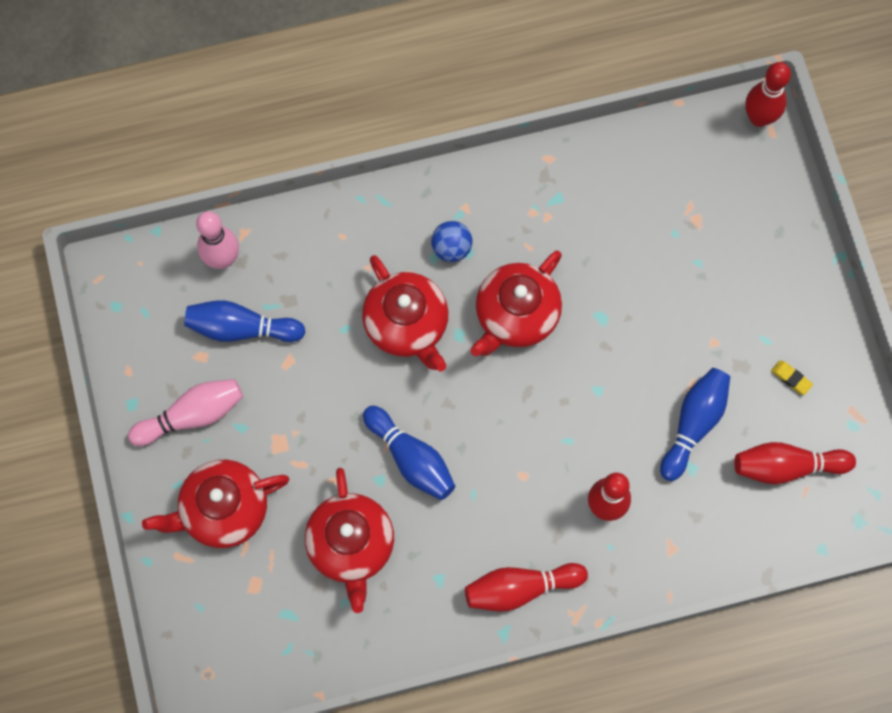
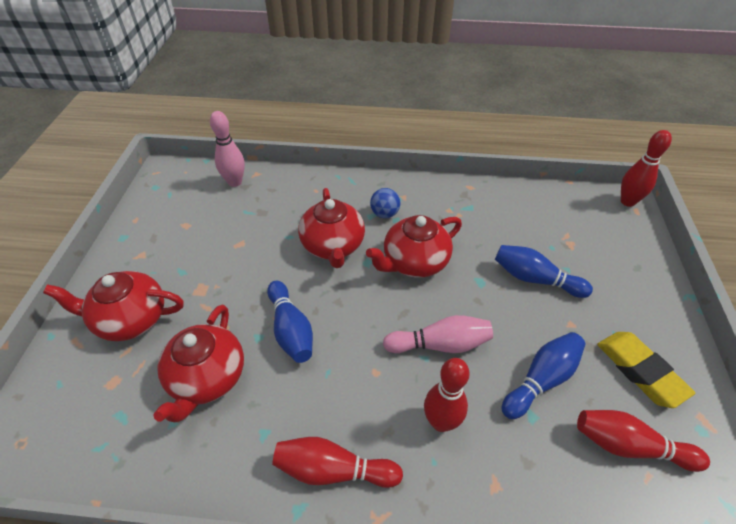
camera: 20 degrees right, 25 degrees down
(192, 415) = (155, 255): pink bowling pin -> pink bowling pin (440, 344)
(241, 328) = (221, 218): blue bowling pin -> blue bowling pin (535, 279)
(791, 378) = (640, 371): yellow eraser -> yellow eraser, size x2.33

